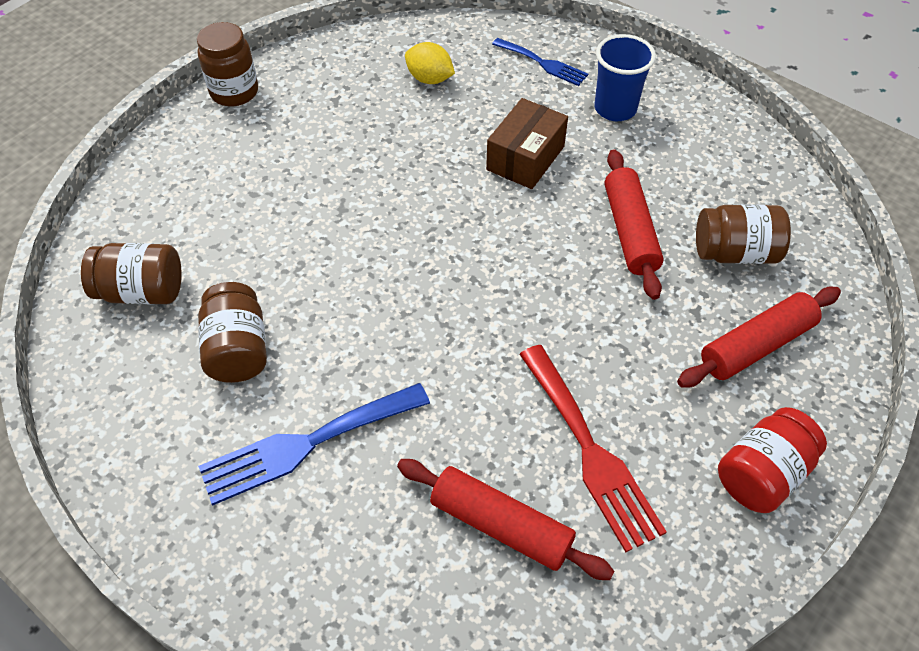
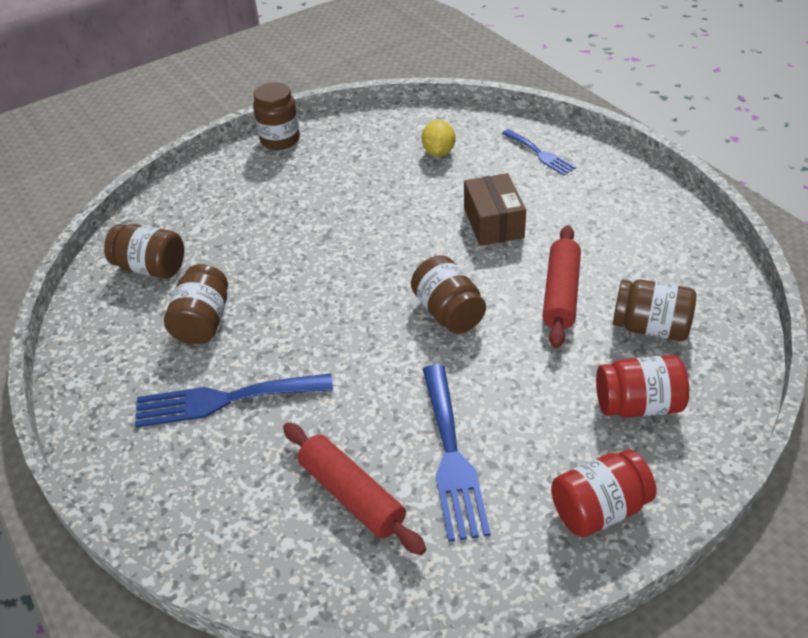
camera: 20 degrees right, 10 degrees down
(429, 79) = (438, 152): yellow lemon -> yellow lemon turned 45 degrees clockwise
(519, 278) = (448, 312): none -> brown jar
(525, 158) = (493, 223): brown box -> brown box turned 60 degrees counterclockwise
(590, 451) = (452, 456): red fork -> blue fork
(615, 109) = (589, 197): blue cup -> none
(756, 345) = (638, 405): red rolling pin -> red jar

